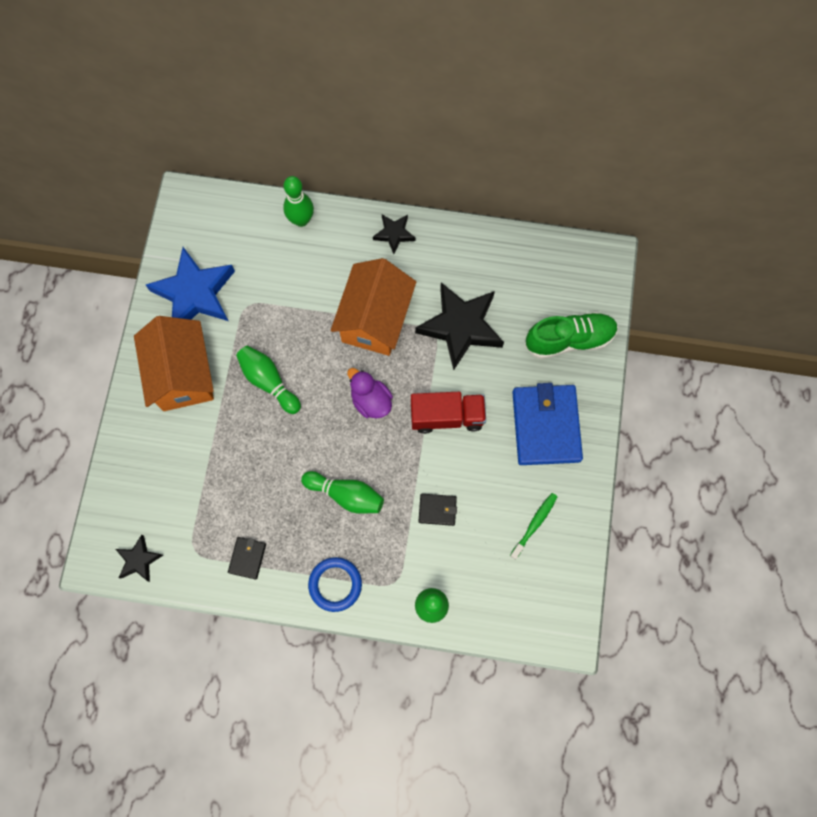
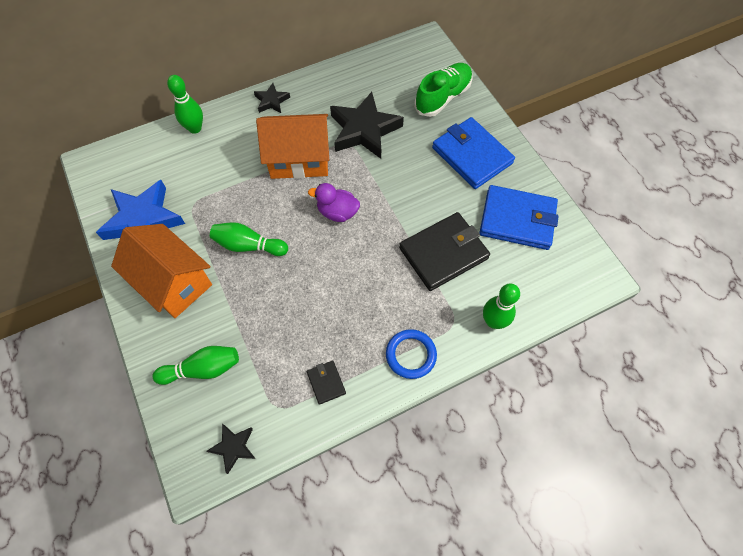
camera: 35 degrees left, 10 degrees down
(346, 495) = (368, 286): green bowling pin -> green bowling pin (203, 369)
(375, 320) = (299, 159): orange house -> orange house turned 75 degrees counterclockwise
(437, 510) = (443, 253): black wallet -> black wallet, size x2.20
(447, 416) = (400, 190): red truck -> none
(534, 524) = (517, 220): green toothbrush -> blue wallet

